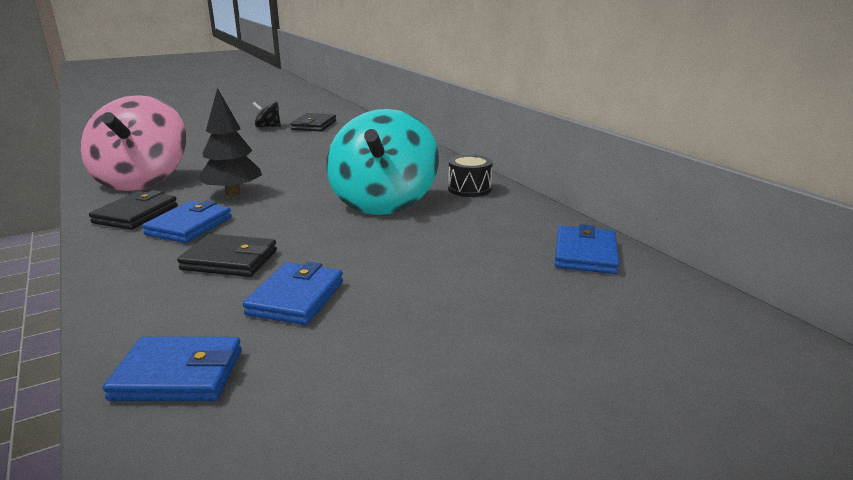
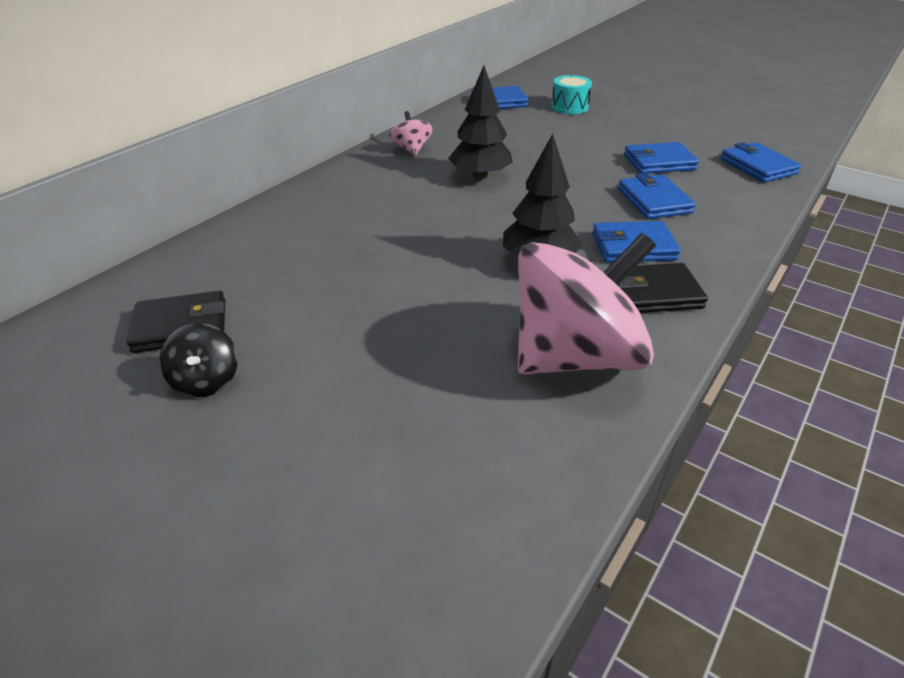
camera: 115 degrees left, 15 degrees up
(230, 260) = (654, 201): black wallet -> blue wallet
(383, 202) = (480, 176): turquoise spinning top -> black tree
(469, 189) = (411, 149): black drum -> pink spinning top
(537, 299) = (569, 107): none -> turquoise drum

